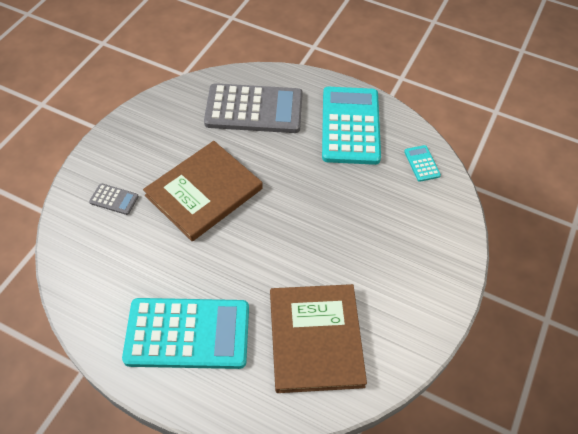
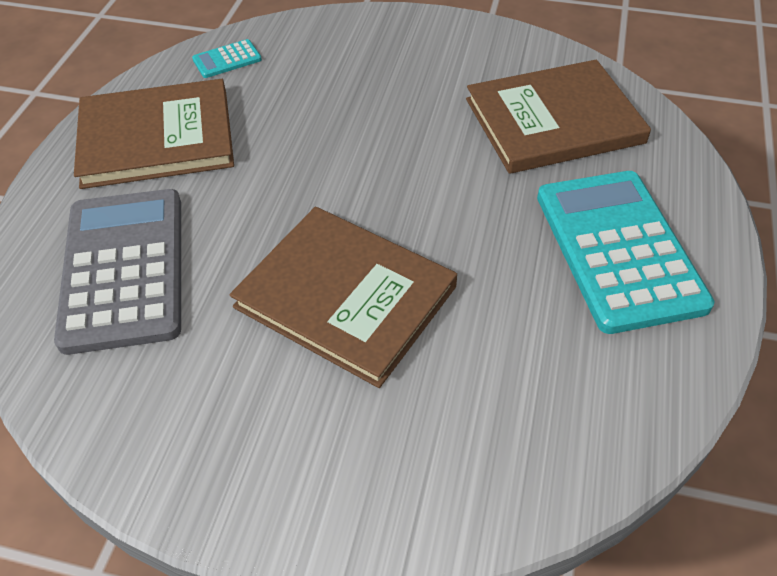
camera: 100 degrees left, 5 degrees down
(114, 199) = (404, 440): grey calculator -> none
(350, 126) = (157, 138): turquoise calculator -> brown book

